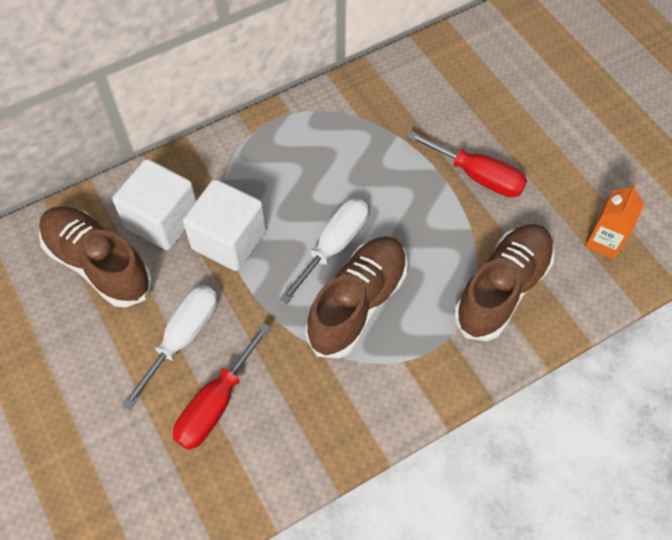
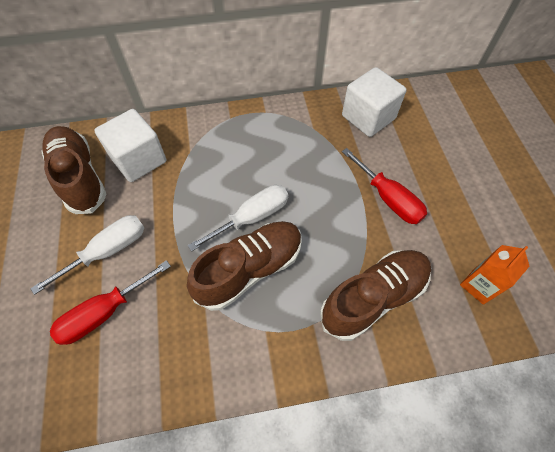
camera: 20 degrees right, 0 degrees up
(229, 240) = (177, 188): white cube -> white cube (368, 117)

